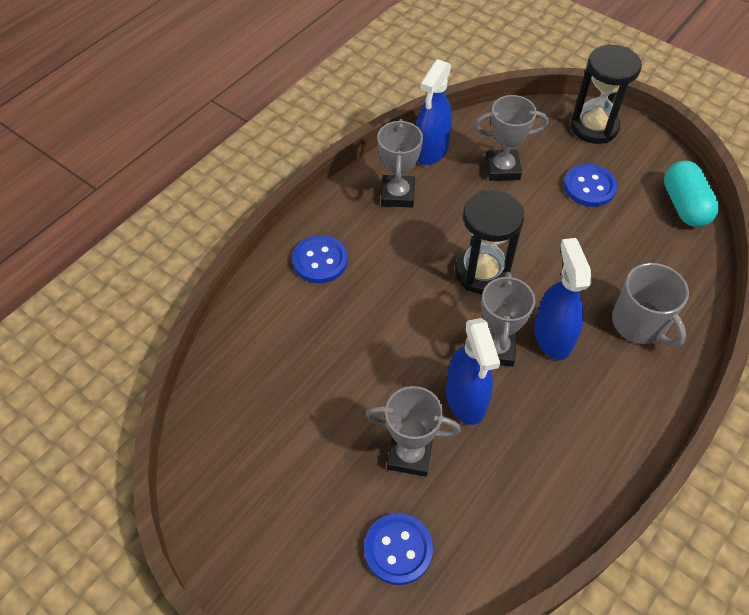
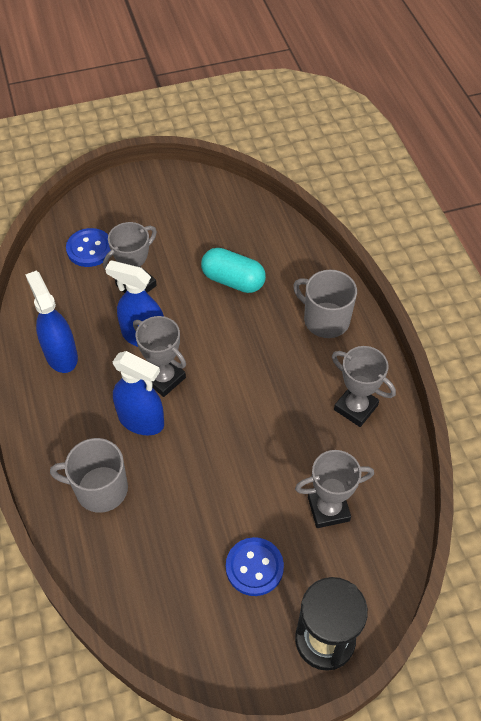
camera: 125 degrees right, 0 degrees up
(320, 260) = (325, 319): blue button -> grey mug
(431, 151) = (391, 465): blue spray bottle -> blue spray bottle (61, 355)
(482, 272) = (233, 415): black hourglass -> none
(502, 169) = (328, 509): grey trophy -> grey trophy turned 45 degrees clockwise
(684, 205) = (171, 636): turquoise capsule -> turquoise capsule (233, 280)

